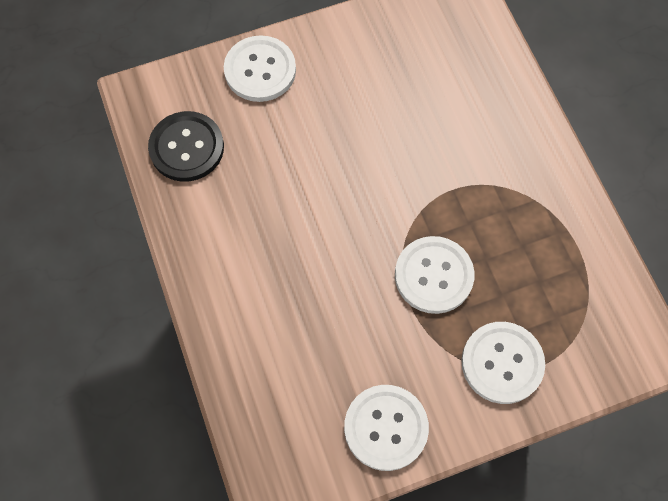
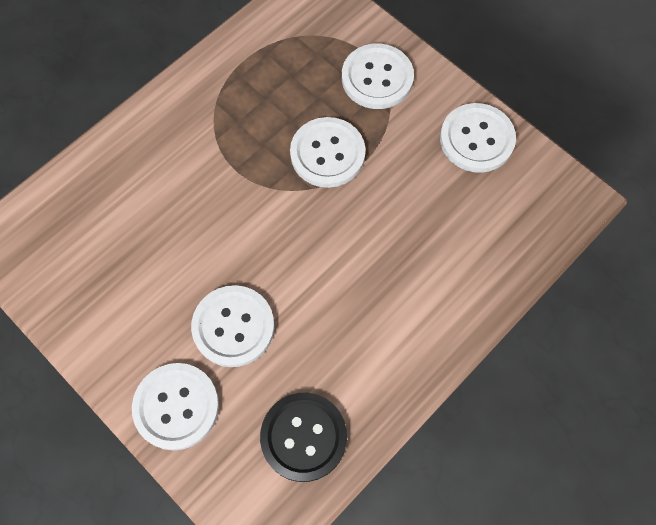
camera: 115 degrees left, 0 degrees up
(303, 132) = (233, 327): none -> white button

